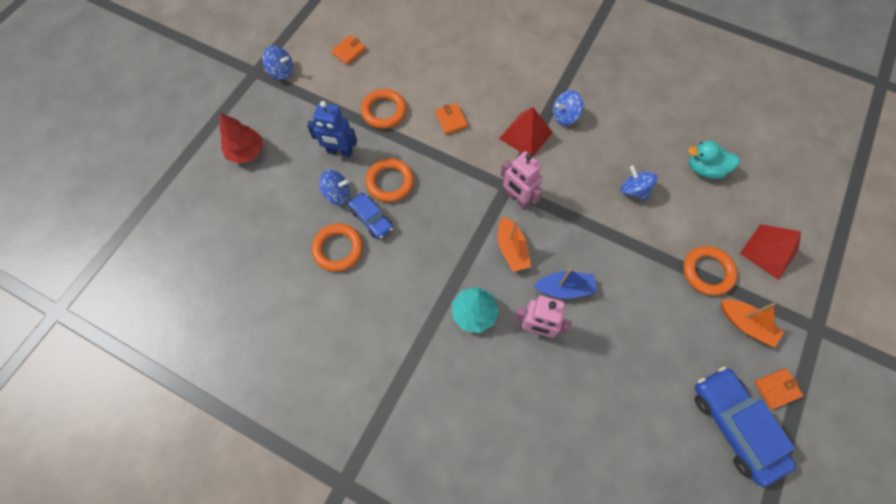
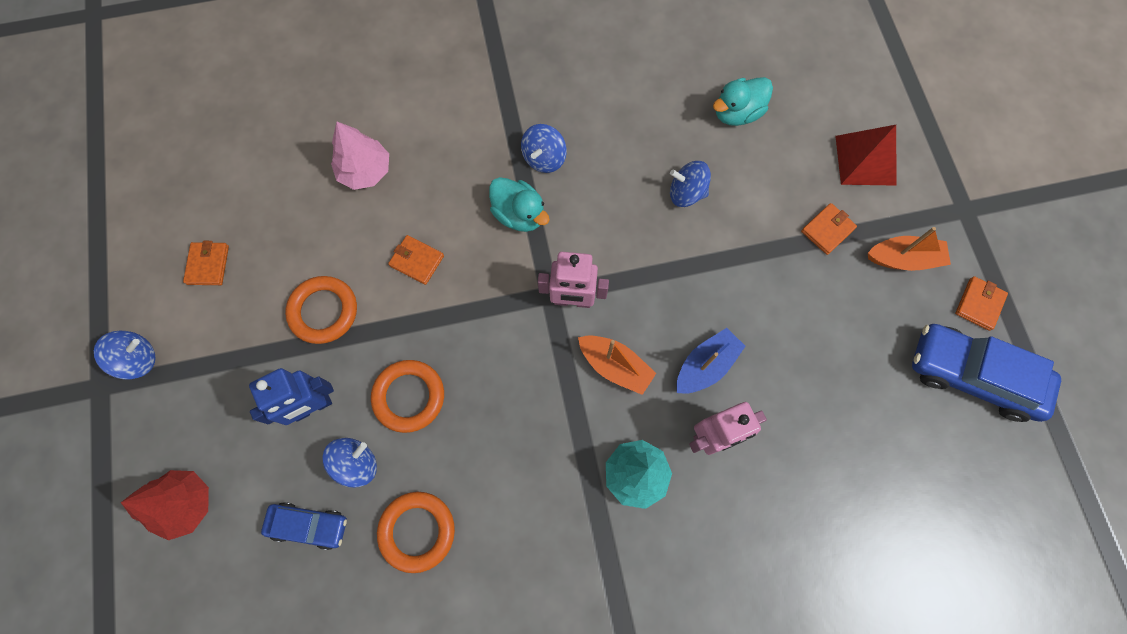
camera: 40 degrees left, 5 degrees up
(371, 219) = (425, 461): blue car -> blue car (309, 525)
(462, 59) = (365, 171): none -> pink tree
(525, 135) = (519, 214): red pyramid -> turquoise duck
(707, 272) = (827, 230): orange ring -> orange wallet

